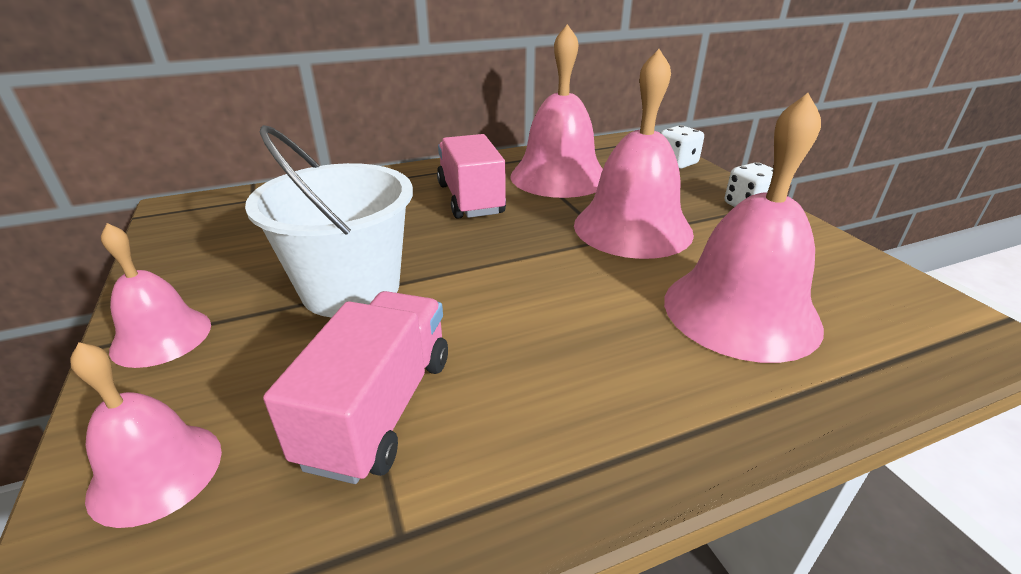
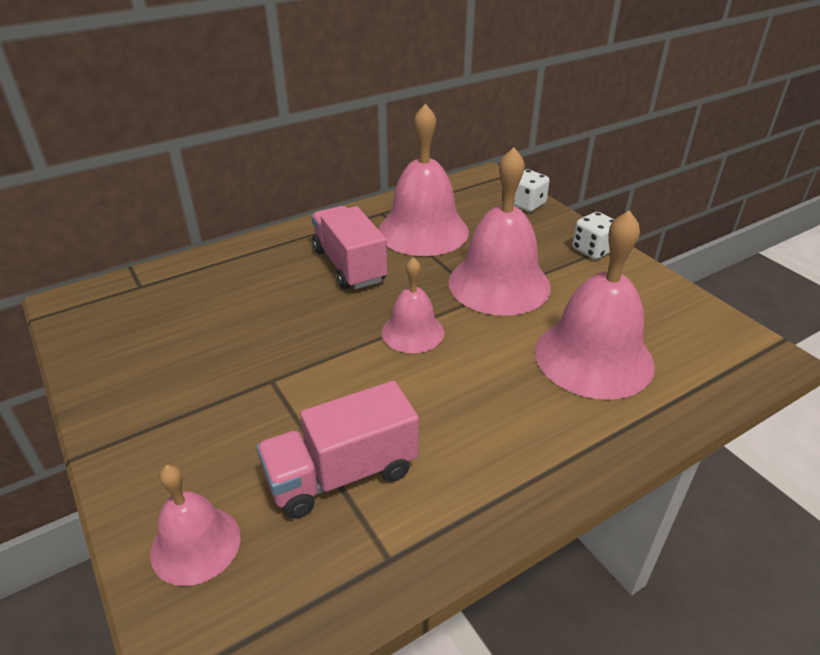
camera: 10 degrees left, 5 degrees up
(161, 336) = (135, 438): pink bell -> pink bell (412, 332)
(351, 288) = (277, 373): white bucket -> none
(380, 408) = (342, 474): pink truck -> pink truck turned 120 degrees counterclockwise

